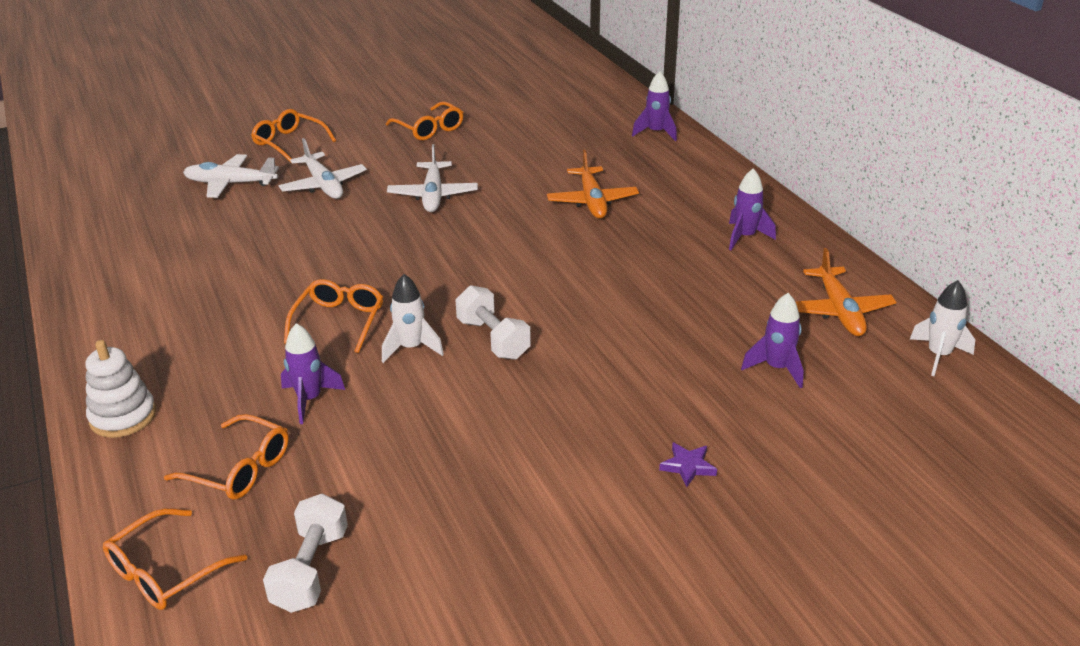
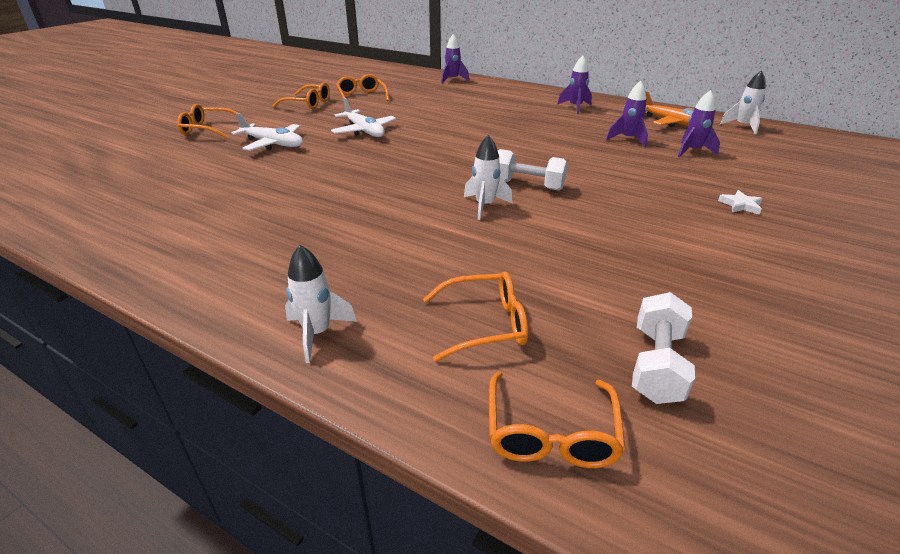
camera: 35 degrees left, 0 degrees up
(123, 417) = (317, 333): white stacking toy -> white rocket
(231, 184) = (190, 160): white plane -> none
(309, 399) = (464, 259): purple rocket -> purple rocket (628, 139)
(310, 570) = (656, 365): white dumbbell -> white dumbbell turned 45 degrees clockwise
(339, 321) = (408, 208): orange glasses -> orange glasses (362, 96)
(592, 201) = (469, 112): orange plane -> none
(688, 466) = (740, 205): purple star -> white star

